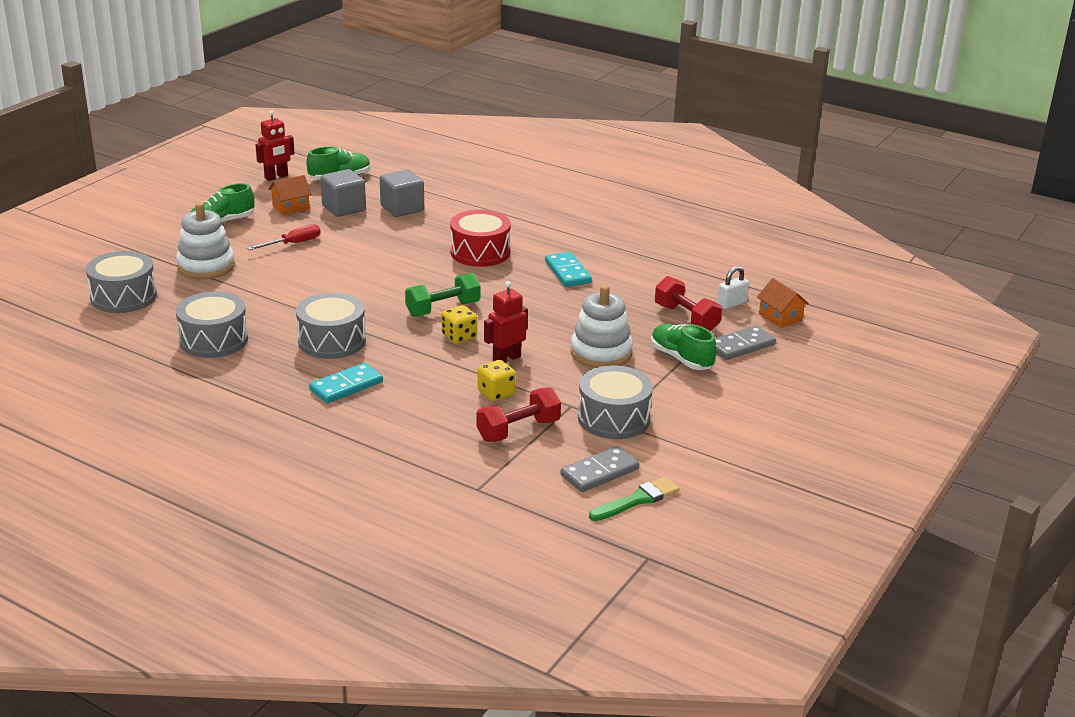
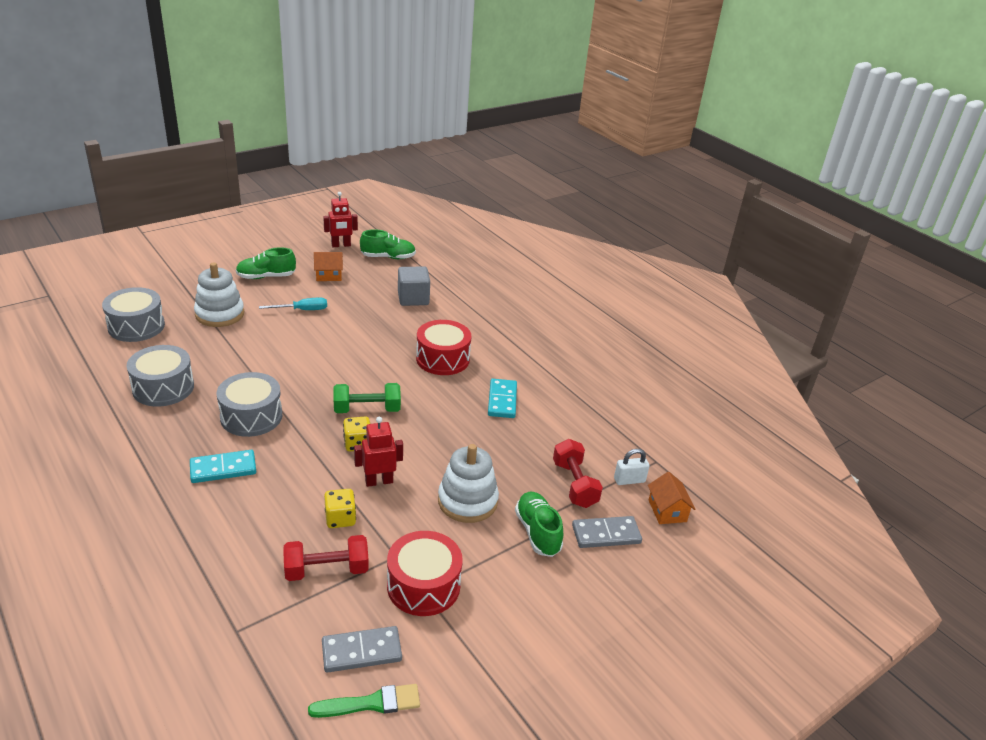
camera: 20 degrees right, 5 degrees up
(293, 244) = (302, 310): red screwdriver -> turquoise screwdriver
(344, 208) = (368, 286): grey cube -> none
(613, 418) = (423, 586): grey drum -> red drum

